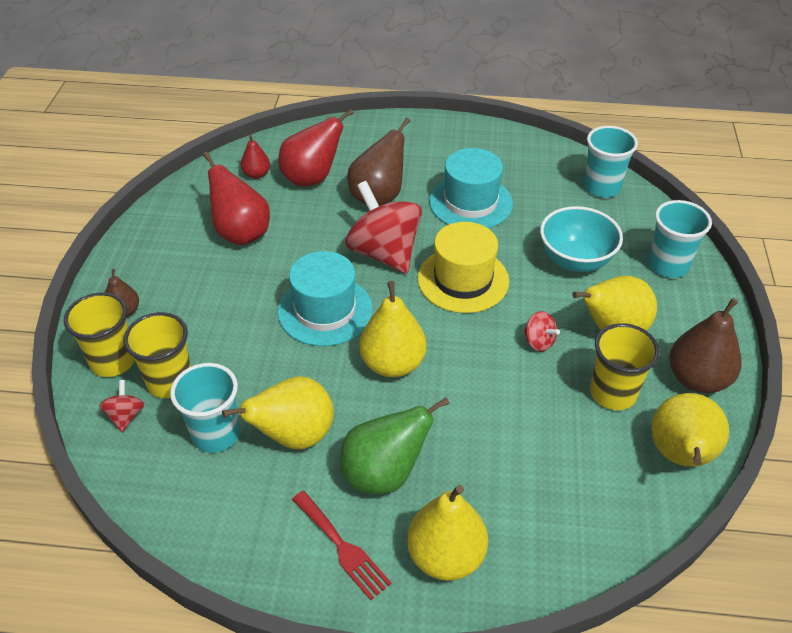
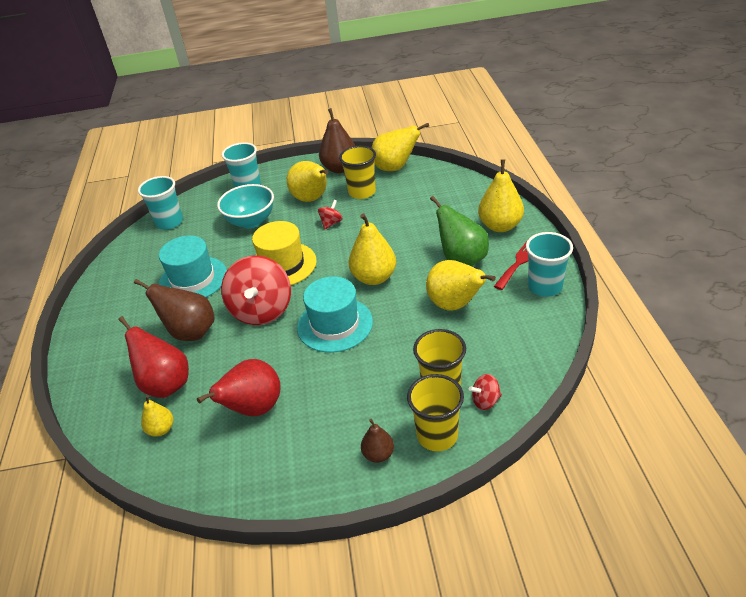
camera: 100 degrees left, 5 degrees down
(216, 434) = (474, 343): turquoise cup -> turquoise cup (545, 286)
(256, 174) = (161, 429): red pear -> yellow pear
(384, 253) = (262, 310): red spinning top -> red spinning top turned 45 degrees counterclockwise

